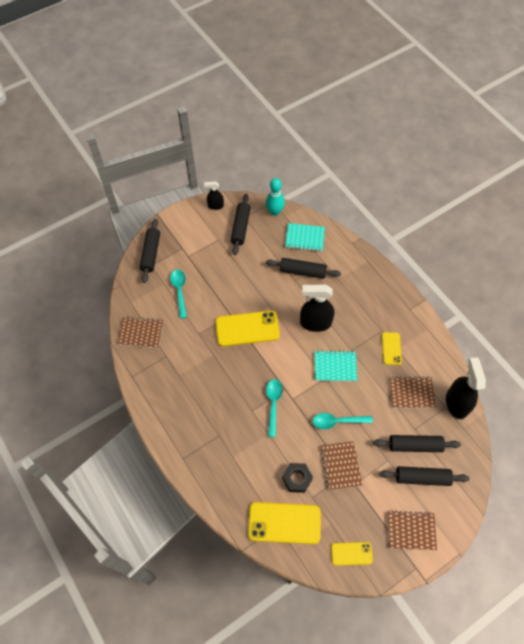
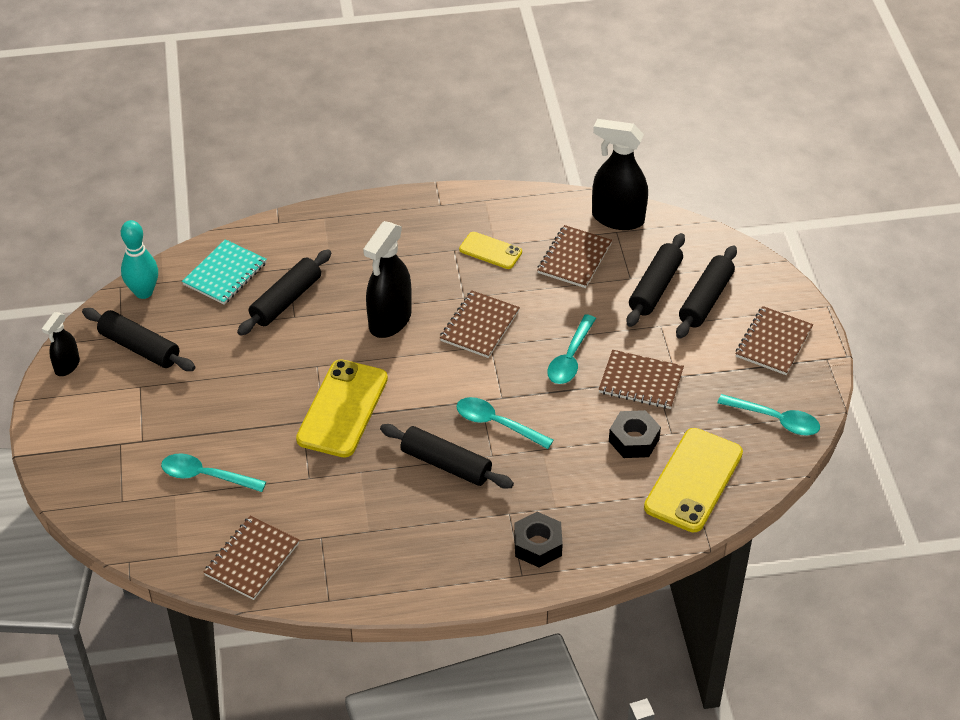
camera: 65 degrees left, 15 degrees down
(151, 253) = (96, 492): black rolling pin -> black rolling pin (446, 464)
(204, 458) = (537, 545): none -> black nut
(335, 366) = (479, 326): turquoise notebook -> brown notebook
(351, 553) = (775, 420): yellow phone -> turquoise spoon

